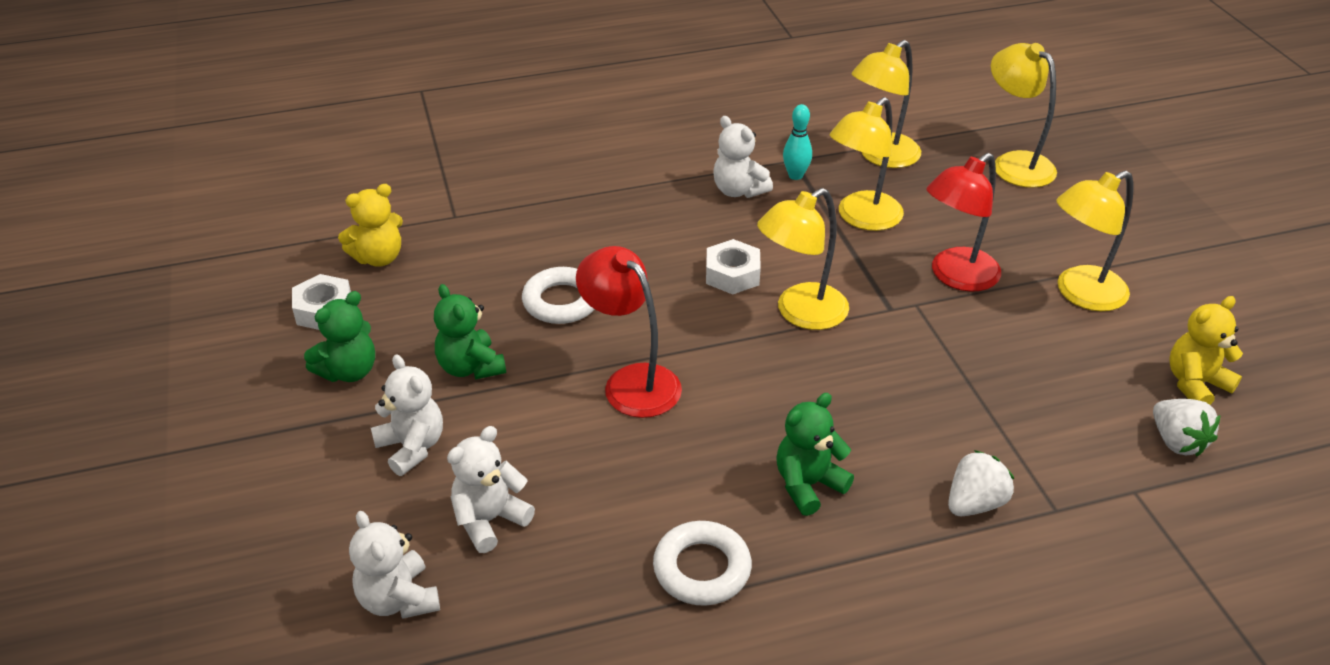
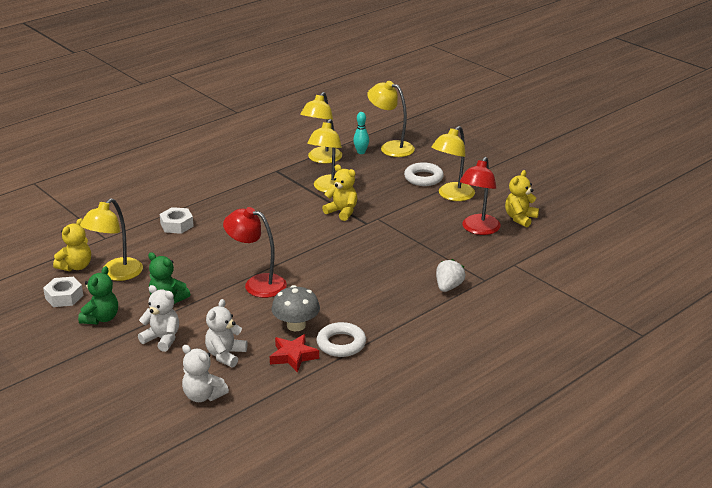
camera: 25 degrees left, 10 degrees down
(561, 301) = (195, 261): white ring -> white ring (423, 178)
(601, 566) = (293, 356): none -> red star
(645, 496) = (296, 325): none -> grey mushroom
(732, 274) = (278, 228): white nut -> white nut (177, 225)
(738, 190) = (256, 191): white teddy bear -> none
(795, 175) = (282, 177): turquoise bowling pin -> turquoise bowling pin (361, 152)
(800, 313) = (323, 235): yellow lamp -> yellow lamp (116, 274)
(808, 485) = (370, 300): green teddy bear -> none
(859, 273) = (342, 212): none -> yellow teddy bear
(955, 276) = (390, 202): red lamp -> red lamp (478, 229)
(1176, 442) = (522, 242): white strawberry -> none

